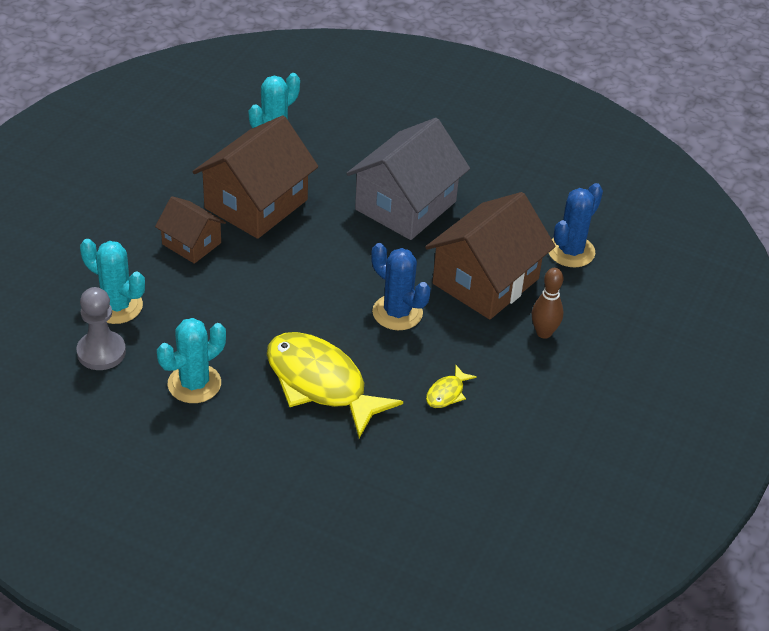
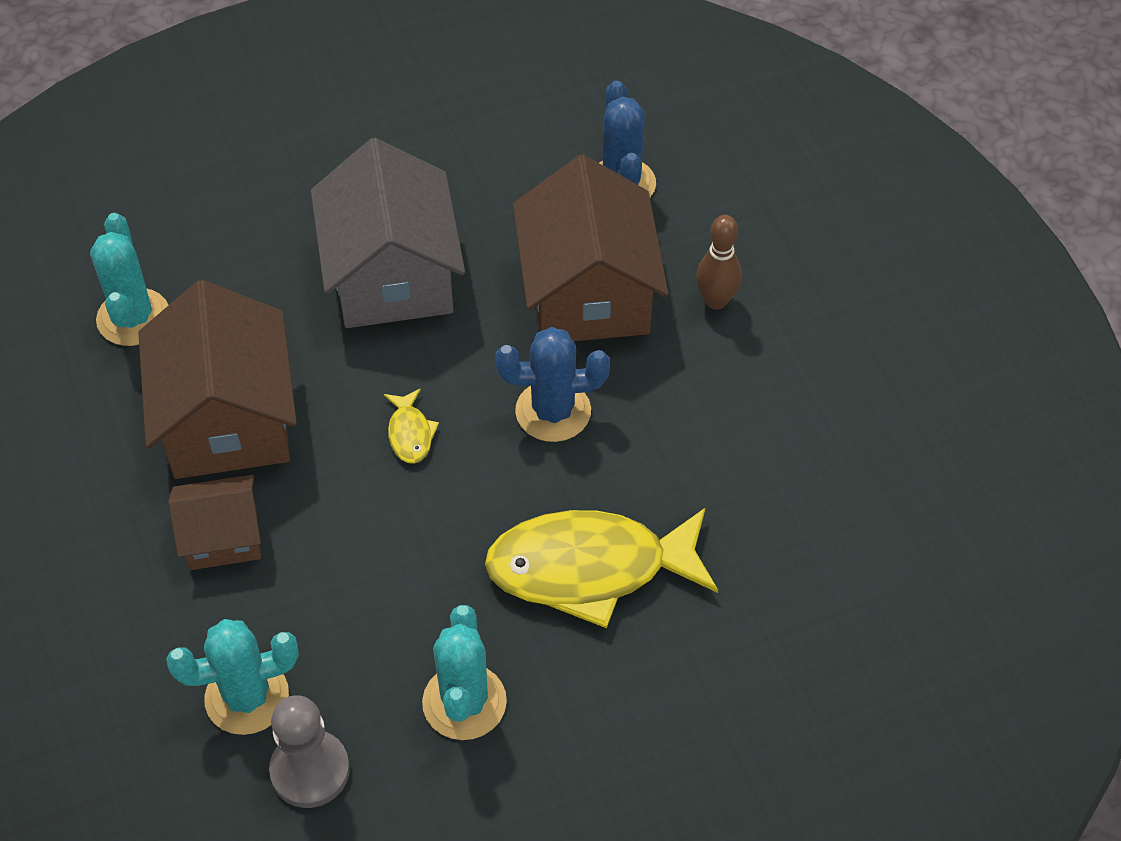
camera: 45 degrees left, 10 degrees up
(447, 393) = (719, 456): yellow fish -> yellow fish (410, 433)

